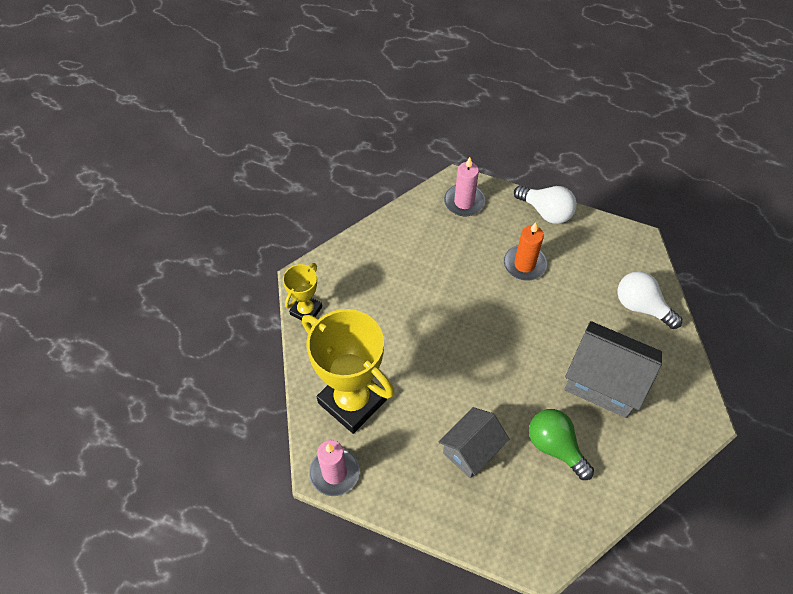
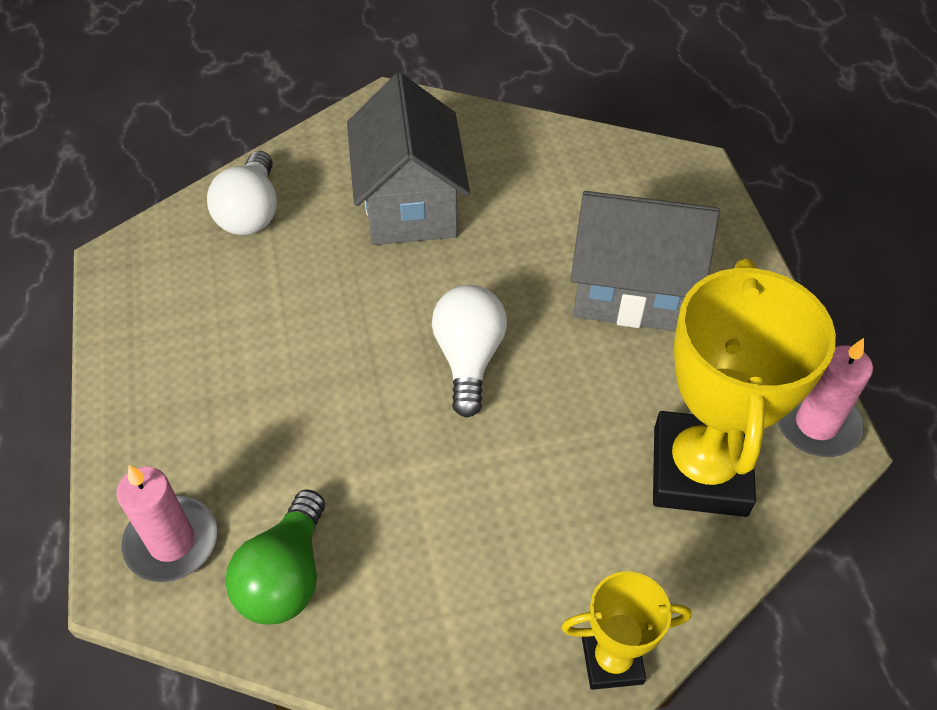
camera: 125 degrees left, 5 degrees down
(471, 450) = (631, 290): grey house -> grey house, size x1.51
(524, 264) = (265, 378): orange candle -> none
(546, 212) = (124, 401): white light bulb -> white light bulb (468, 358)
(555, 447) = (545, 213): green light bulb -> green light bulb (285, 576)

